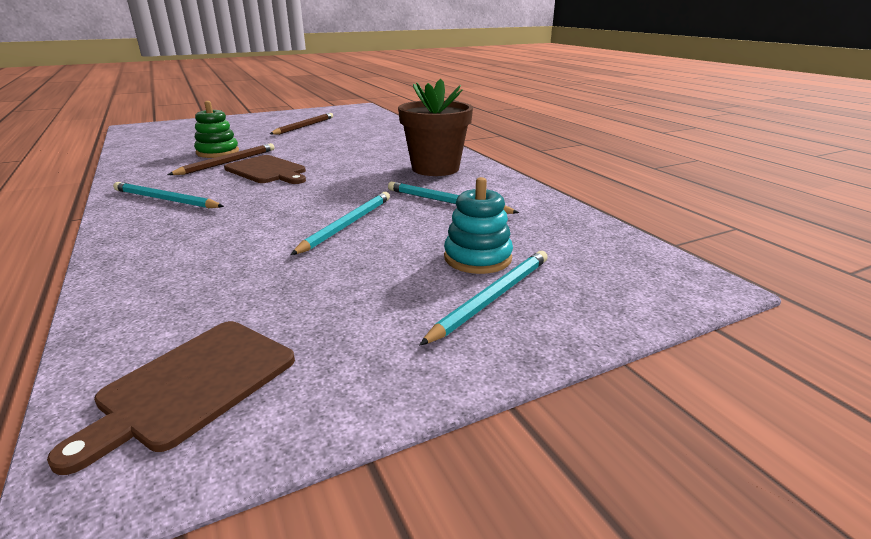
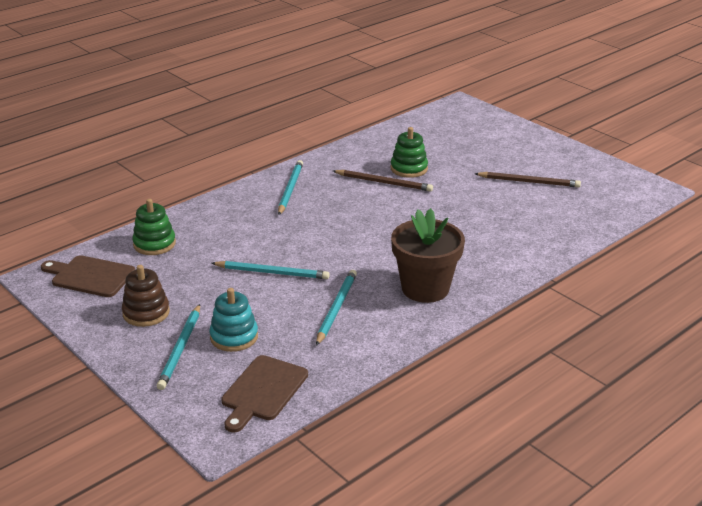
camera: 75 degrees right, 5 degrees up
(166, 302) = (154, 244): none -> green stacking toy
(267, 171) = (372, 207): brown cutting board -> brown cutting board (263, 391)
(377, 323) = (146, 313): none -> brown stacking toy
(492, 298) = (181, 348): turquoise pencil -> turquoise pencil turned 75 degrees clockwise

